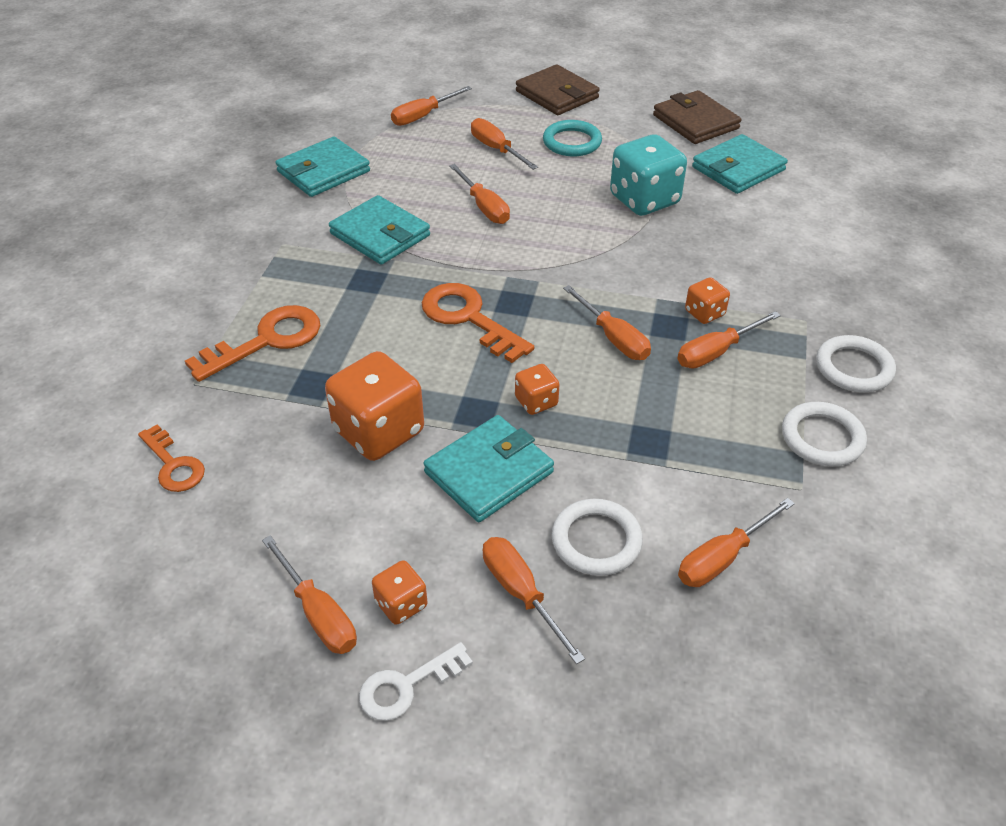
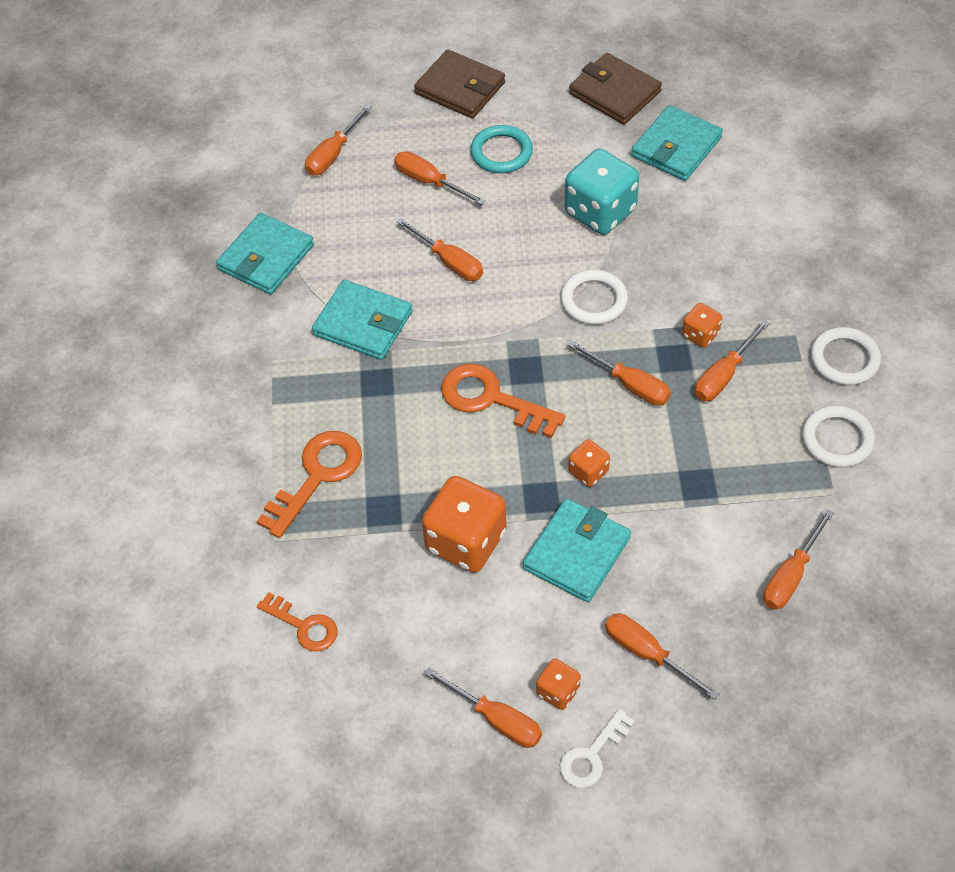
camera: 15 degrees left, 10 degrees up
(596, 540) = (688, 590): white ring -> white ring (593, 300)

